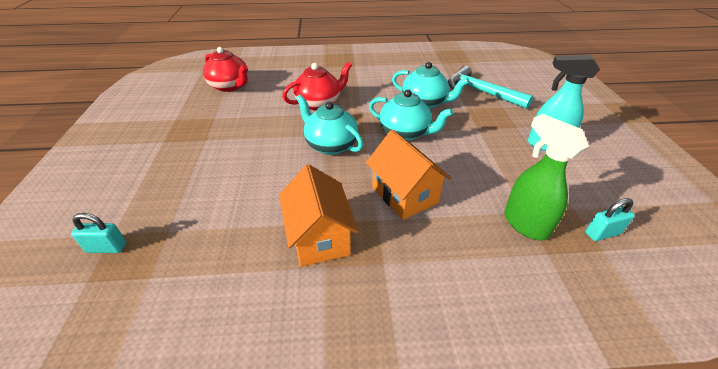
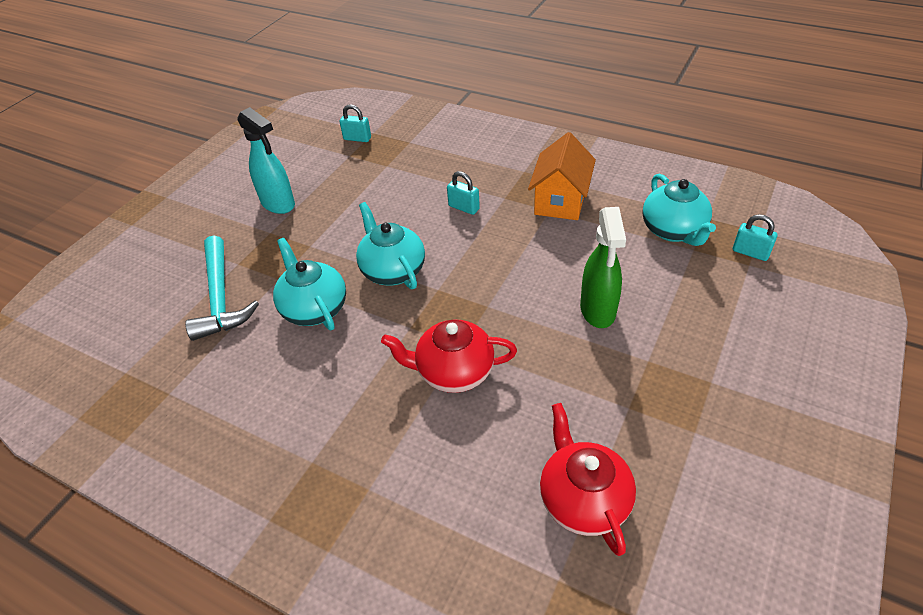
camera: 145 degrees left, 5 degrees up
(330, 145) = (490, 287): turquoise teapot -> turquoise teapot (673, 231)
(404, 195) = (464, 207): orange house -> turquoise padlock
(525, 224) = (398, 159): green spray bottle -> green spray bottle (598, 310)

